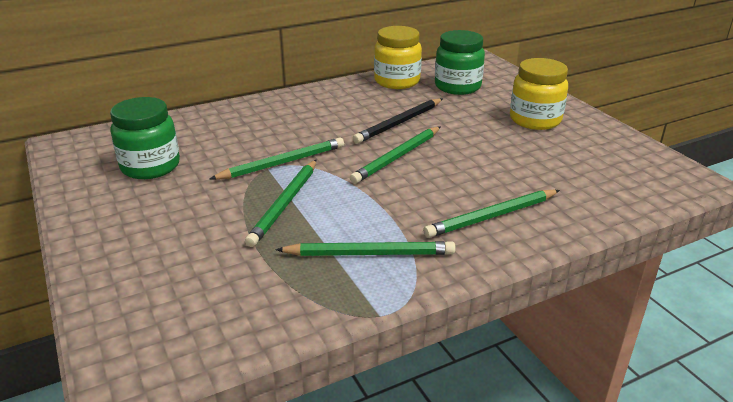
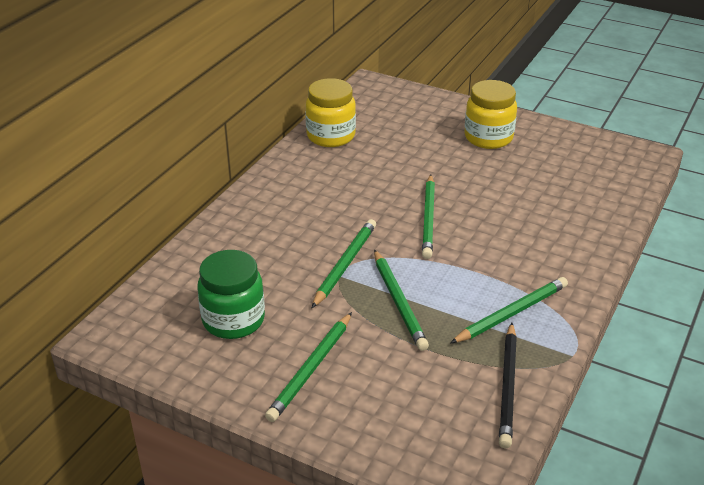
camera: 35 degrees left, 5 degrees up
(399, 123) = (388, 183): black pencil -> black pencil (508, 387)
(457, 87) = (389, 123): green jar -> none
(492, 216) = (554, 243): green pencil -> green pencil (311, 369)

